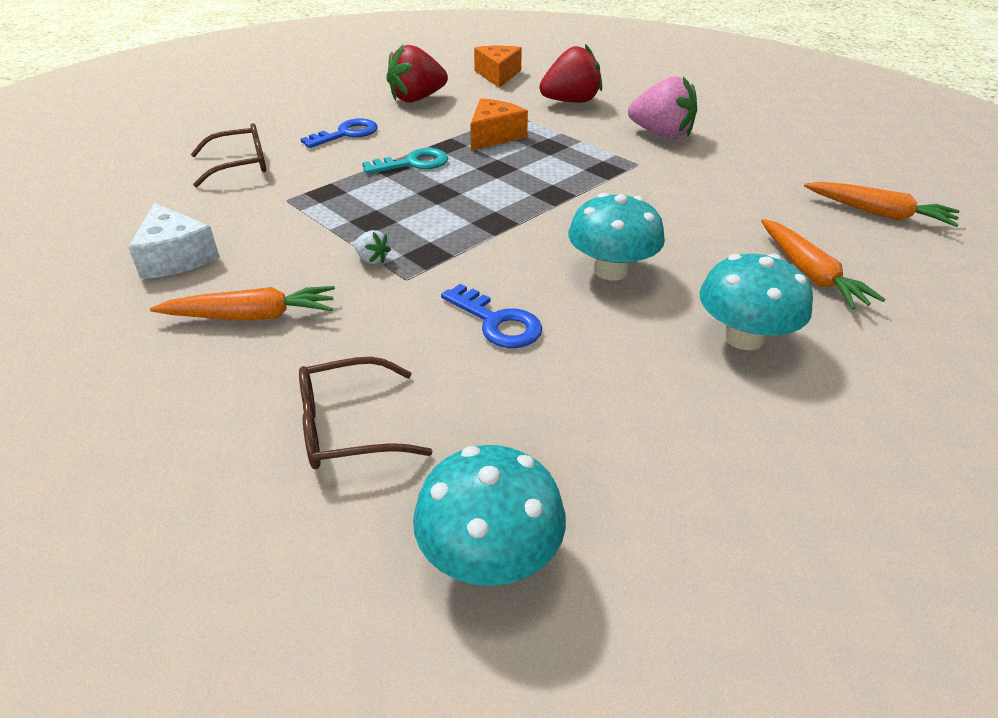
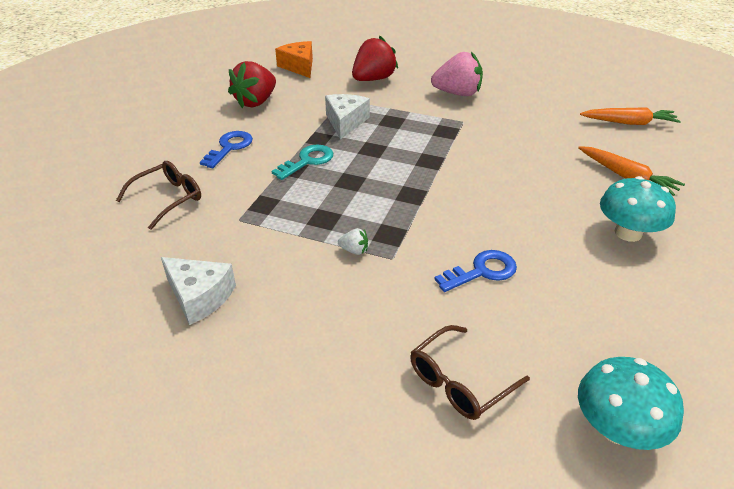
camera: 25 degrees left, 0 degrees up
(252, 316) = (311, 325): orange carrot -> none
(494, 136) = (345, 122): orange cheese -> white cheese
(497, 322) = (482, 271): blue key -> blue key turned 45 degrees counterclockwise
(611, 270) = (516, 209): turquoise mushroom -> none

